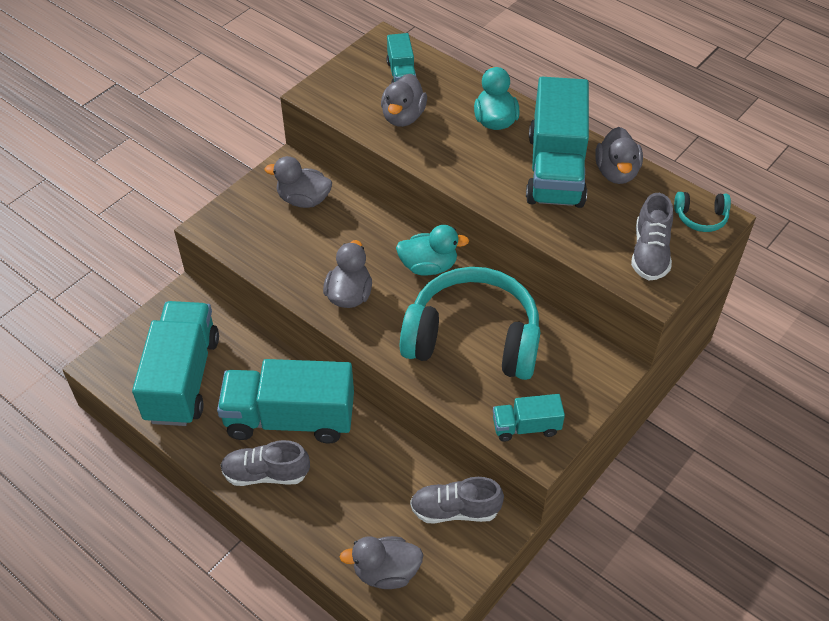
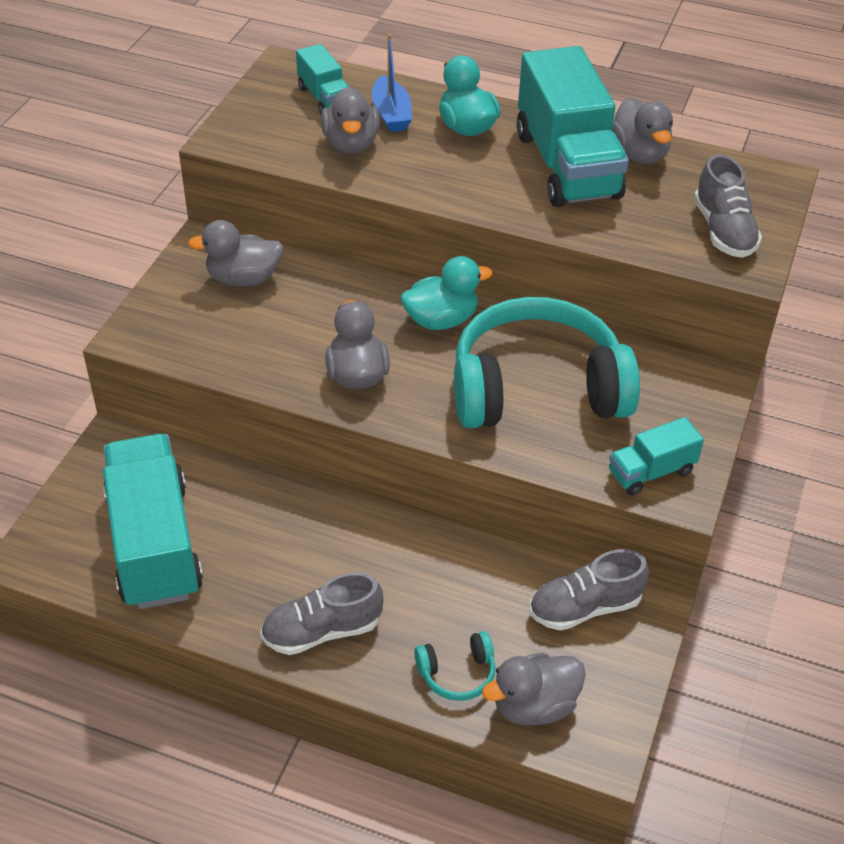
camera: 20 degrees left, 5 degrees down
(290, 418) = (323, 555): turquoise truck -> none
(444, 98) = (391, 114): none -> blue boat
(700, 217) = (759, 182): turquoise headphones -> turquoise headphones (457, 673)

